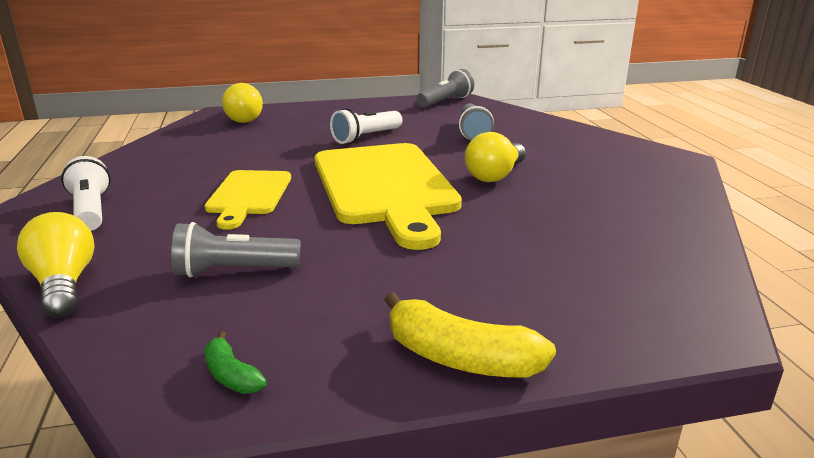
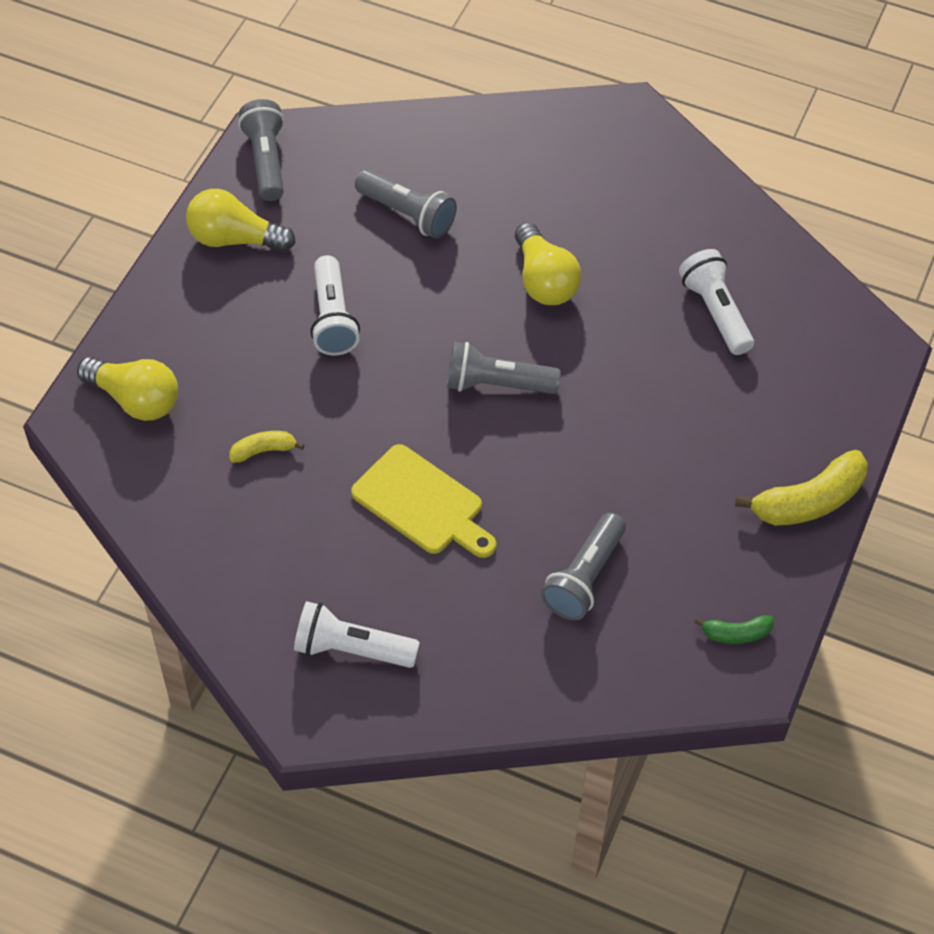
camera: 55 degrees left, 30 degrees up
(64, 284) = (515, 703): yellow light bulb -> yellow light bulb (235, 239)
(243, 148) = (263, 450): none -> yellow banana
(384, 187) = (496, 384): yellow cutting board -> grey flashlight
(585, 237) = (715, 312): none -> white flashlight

